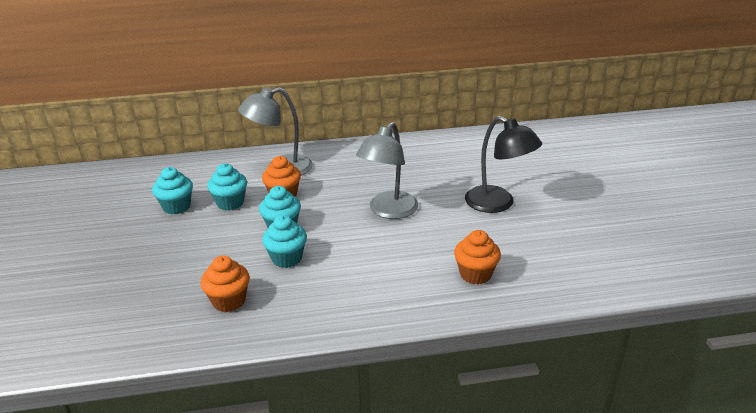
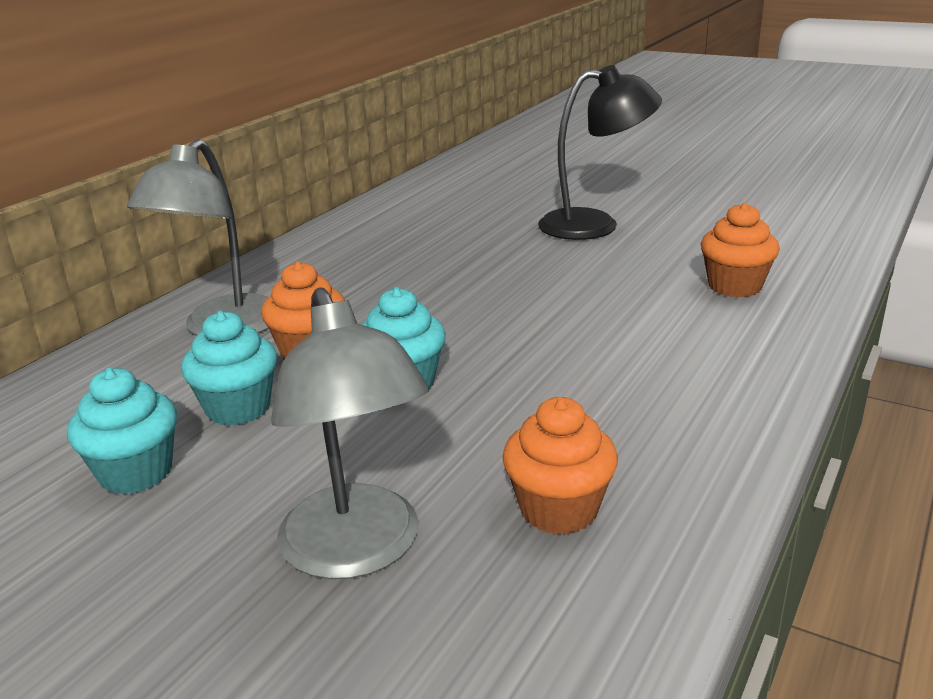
camera: 50 degrees left, 5 degrees down
(287, 258) = (504, 408): turquoise cupcake -> none
(388, 211) = (501, 289): grey lamp -> grey lamp (357, 552)

